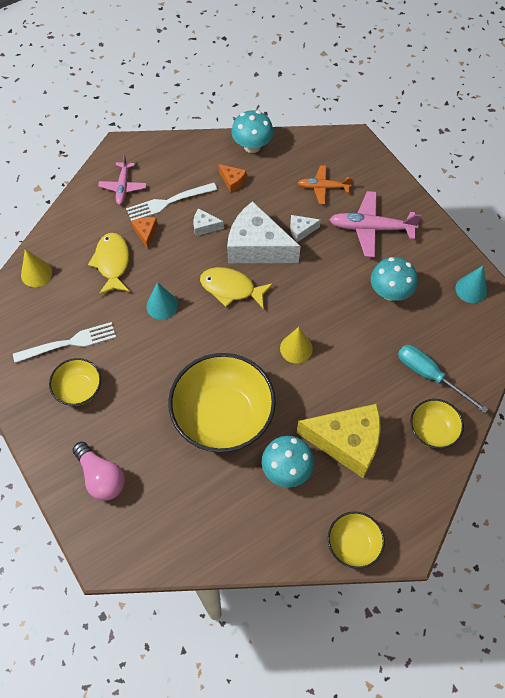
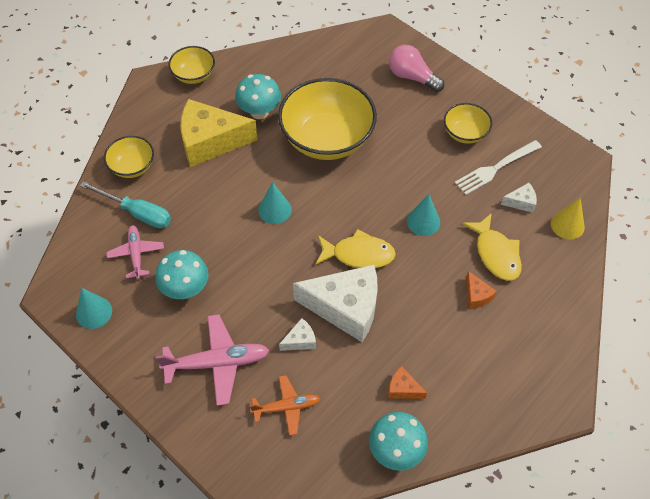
camera: 165 degrees right, 5 degrees down
(123, 187) = (532, 348): pink plane -> pink plane (136, 254)
(168, 202) = (469, 340): white fork -> none
(205, 226) = (414, 319): white cheese -> white cheese (521, 202)
(296, 348) = (274, 210): yellow cone -> turquoise cone

